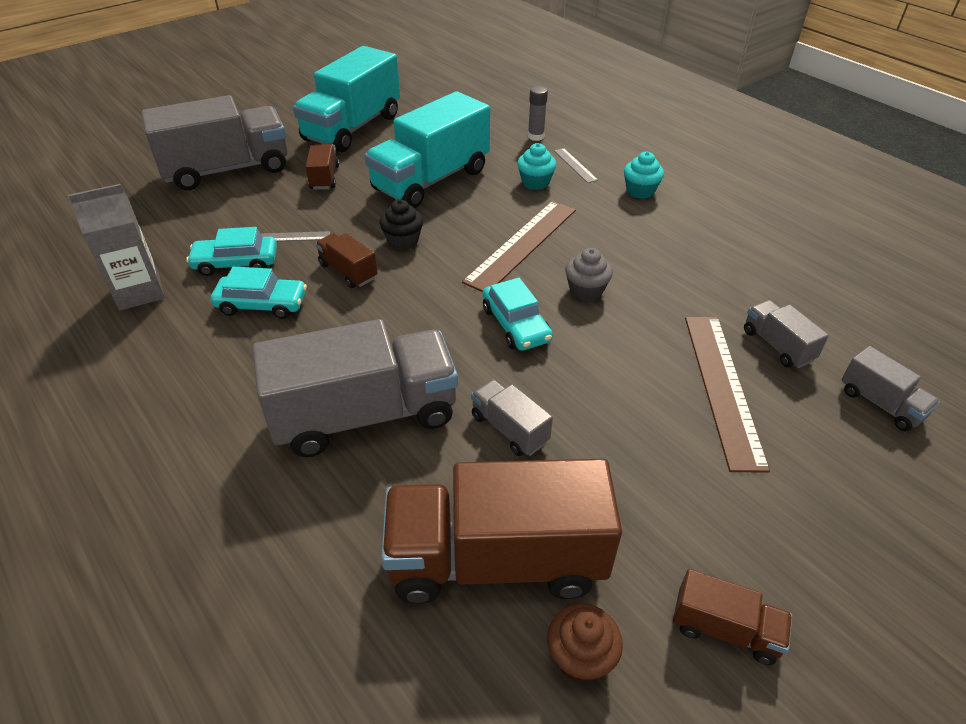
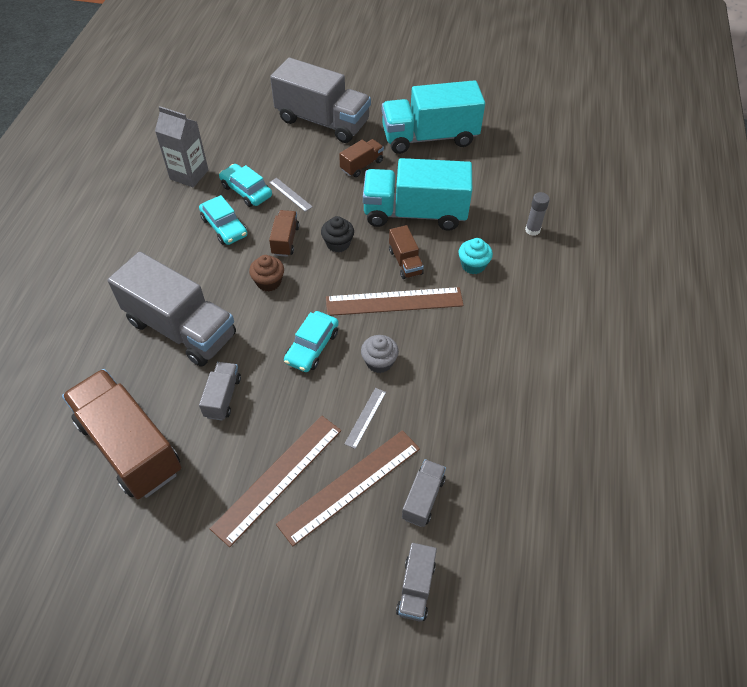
camera: 50 degrees right, 10 degrees up
(575, 165) = (520, 273): grey ruler -> grey ruler (365, 417)
(580, 657) = (97, 517): brown cupcake -> brown cupcake (268, 282)
(640, 191) = (529, 328): turquoise cupcake -> none
(667, 438) = (278, 478): none -> brown ruler
(724, 629) = (157, 575): brown truck -> brown truck (405, 262)

